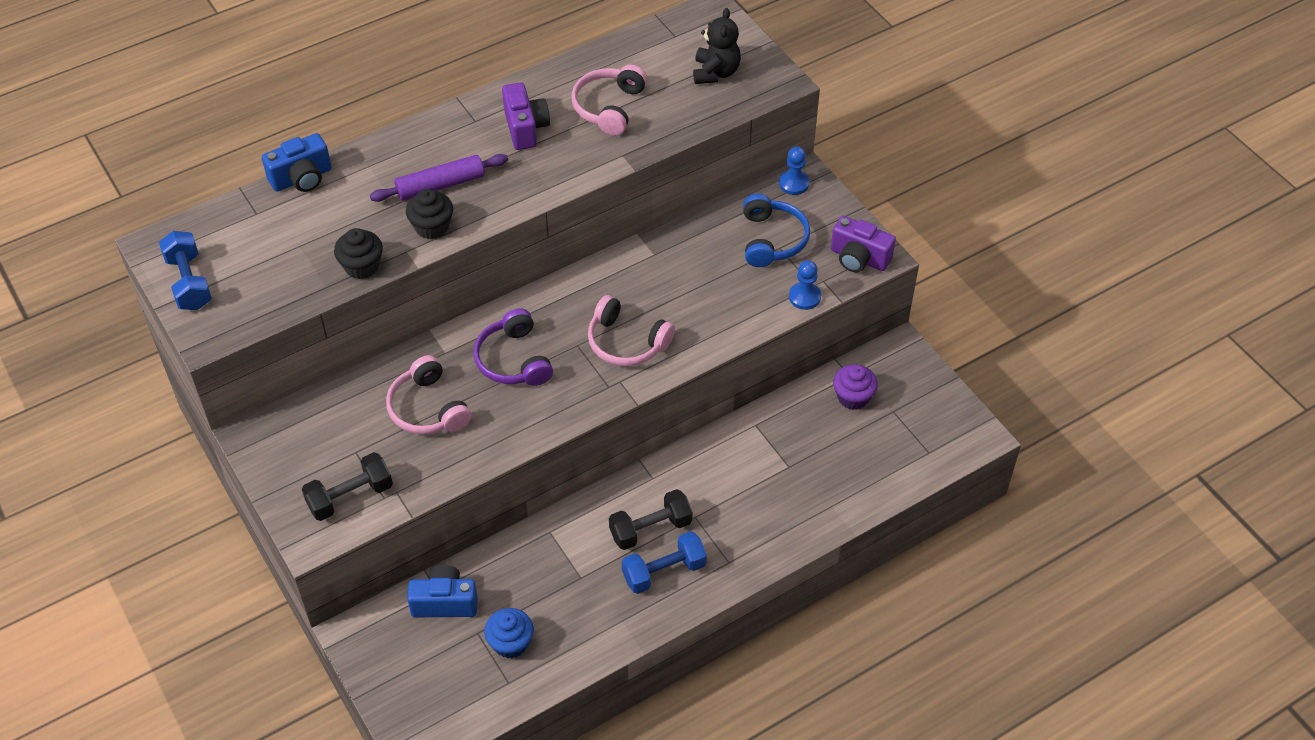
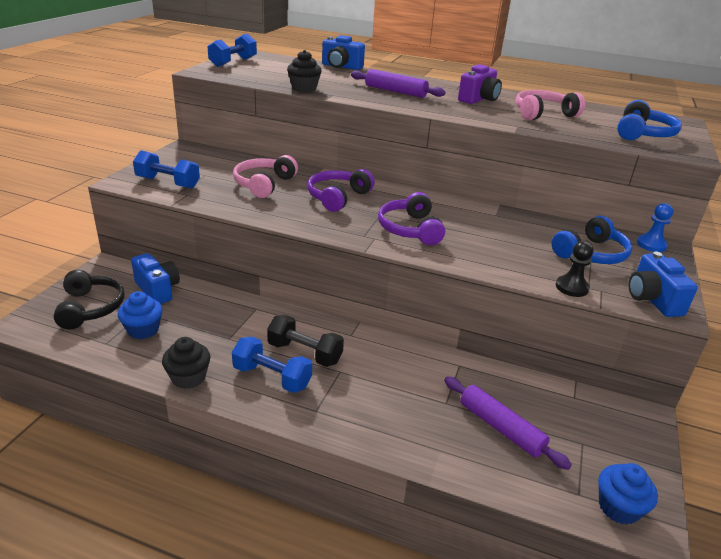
camera: 50 degrees right, 20 degrees down
(350, 497) = (168, 183): black dumbbell -> blue dumbbell
(432, 227) = (362, 96): black cupcake -> black cupcake (188, 377)
(432, 676) = (90, 308): none -> black headphones
(626, 342) = (410, 229): pink headphones -> purple headphones
(715, 72) = (643, 134): black teddy bear -> blue headphones
(804, 297) = (571, 287): blue pawn -> black pawn
(841, 450) = (500, 428): none -> purple rolling pin
(853, 397) = (558, 409): purple cupcake -> none
(859, 258) = (652, 299): purple camera -> blue camera
(955, 439) = (618, 507): none -> blue cupcake

